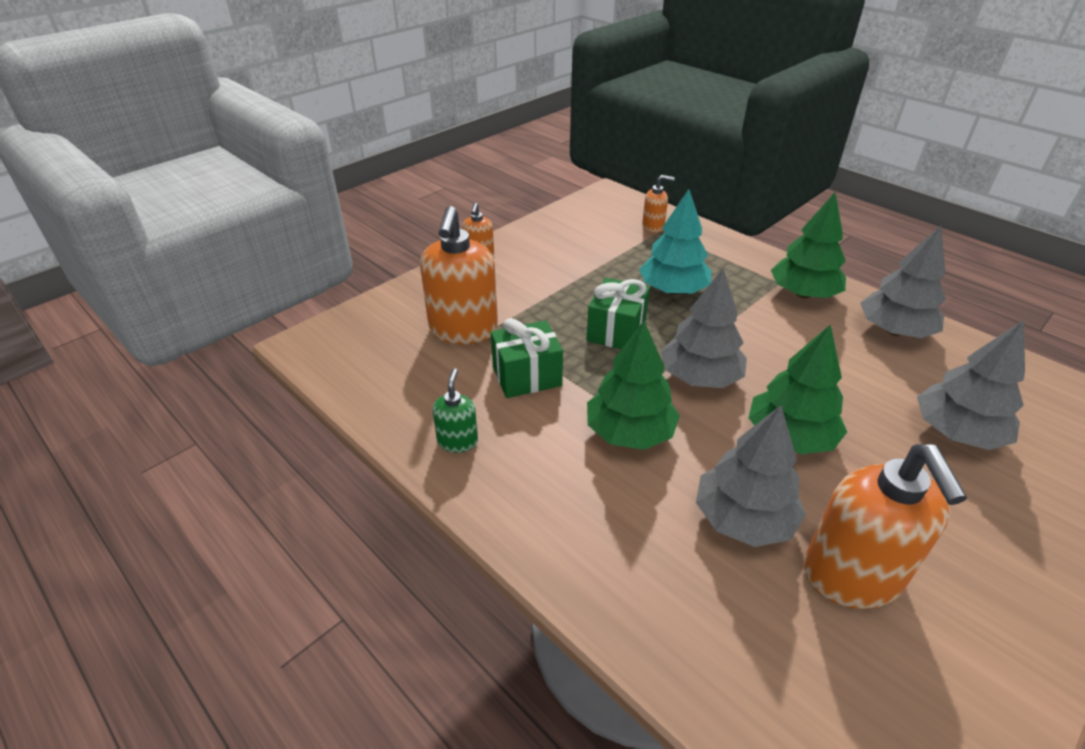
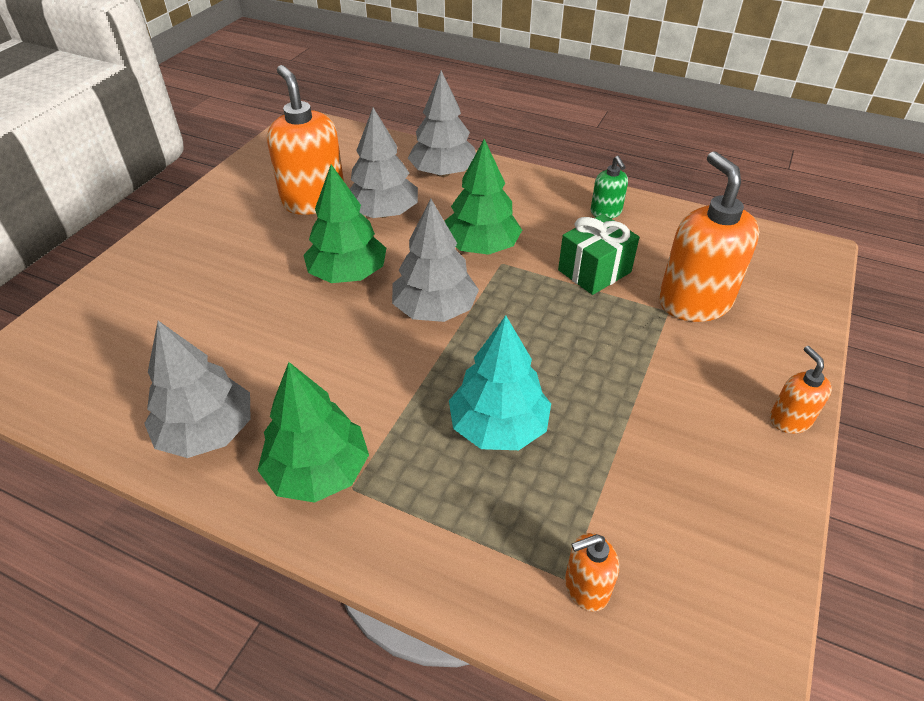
camera: 160 degrees right, 5 degrees up
(616, 331) = (539, 342): green gift -> none
(957, 432) = (194, 312): grey tree -> grey tree (443, 173)

